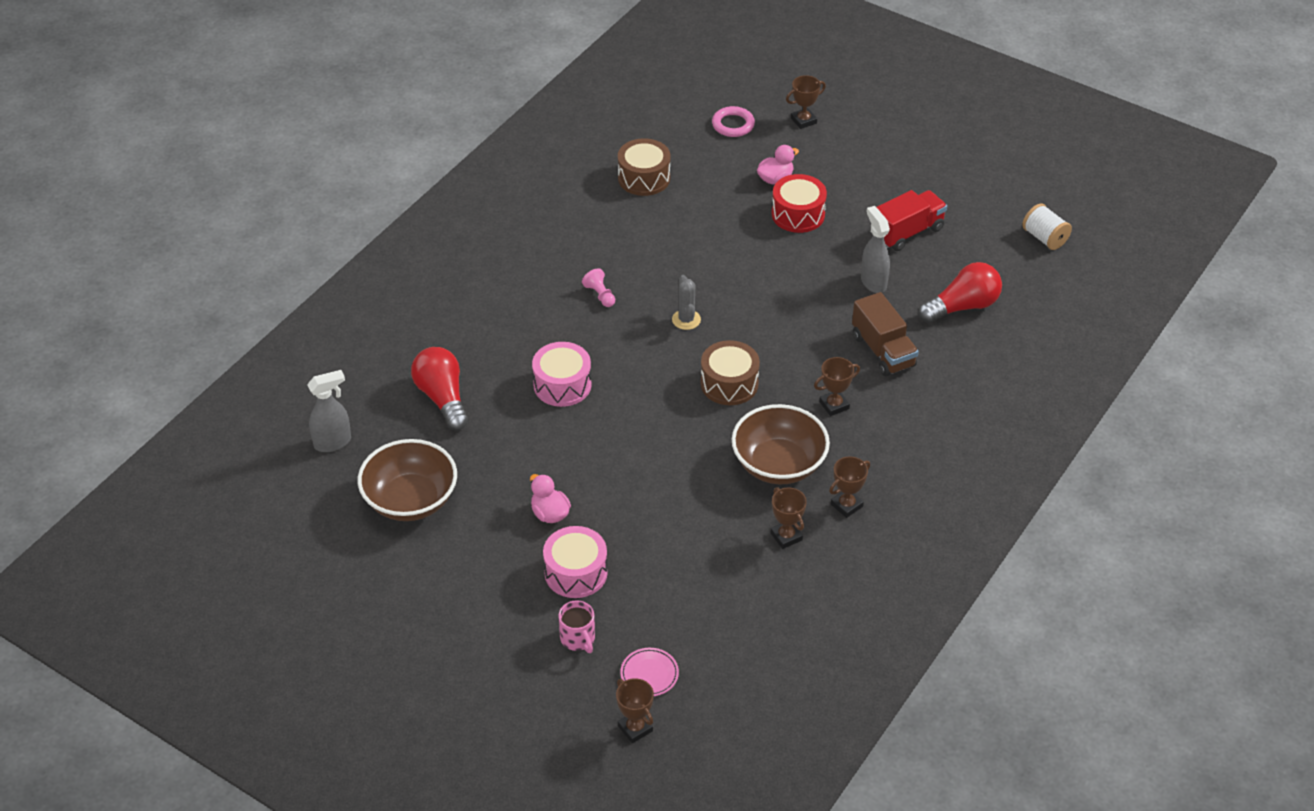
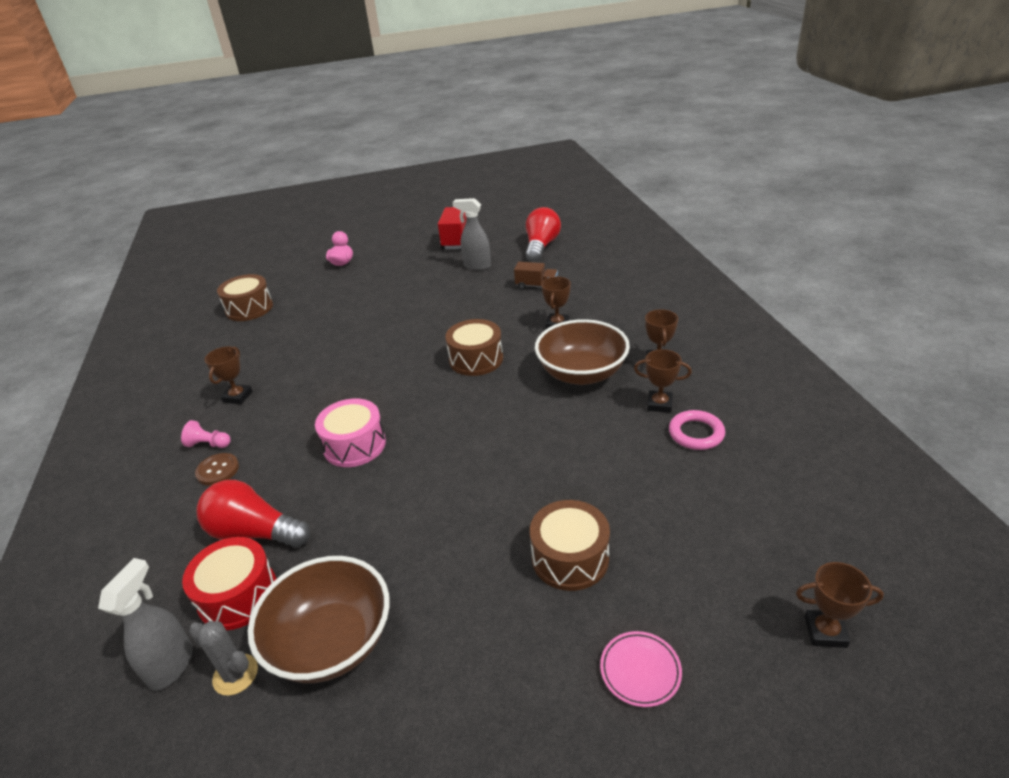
camera: 45 degrees left, 10 degrees down
(468, 331) = (218, 470): none -> brown button
(550, 513) = (479, 535): pink duck -> none
(576, 572) = (570, 558): pink drum -> brown drum
(578, 639) = (659, 607): pink mug -> none
(600, 295) = (305, 378): pink pawn -> pink pawn (208, 444)
(649, 674) = (753, 576): pink plate -> pink plate (640, 671)
(686, 320) = (391, 350): grey cactus -> grey cactus (235, 674)
(733, 125) = (277, 258): pink ring -> pink ring (696, 433)
(798, 214) = (382, 267): red drum -> red drum (238, 595)
(803, 121) = (320, 236): brown trophy -> brown trophy (237, 397)
(883, 351) = (536, 286): brown truck -> brown truck, size x0.63
(1044, 238) = (529, 205): white spool -> none

